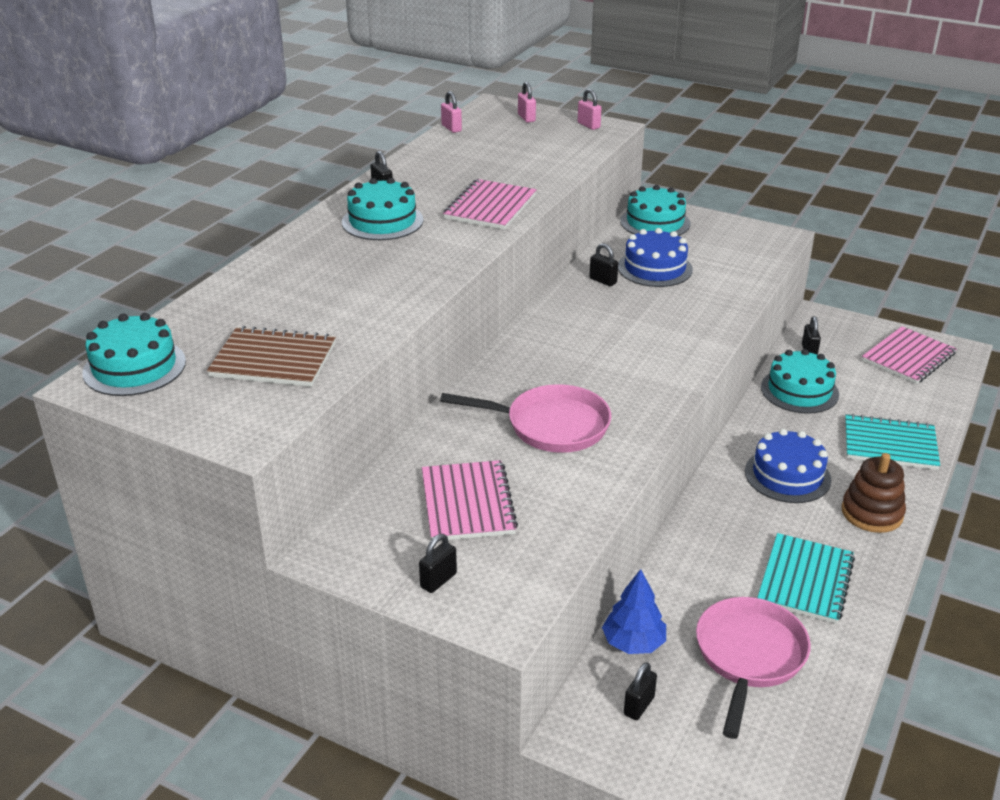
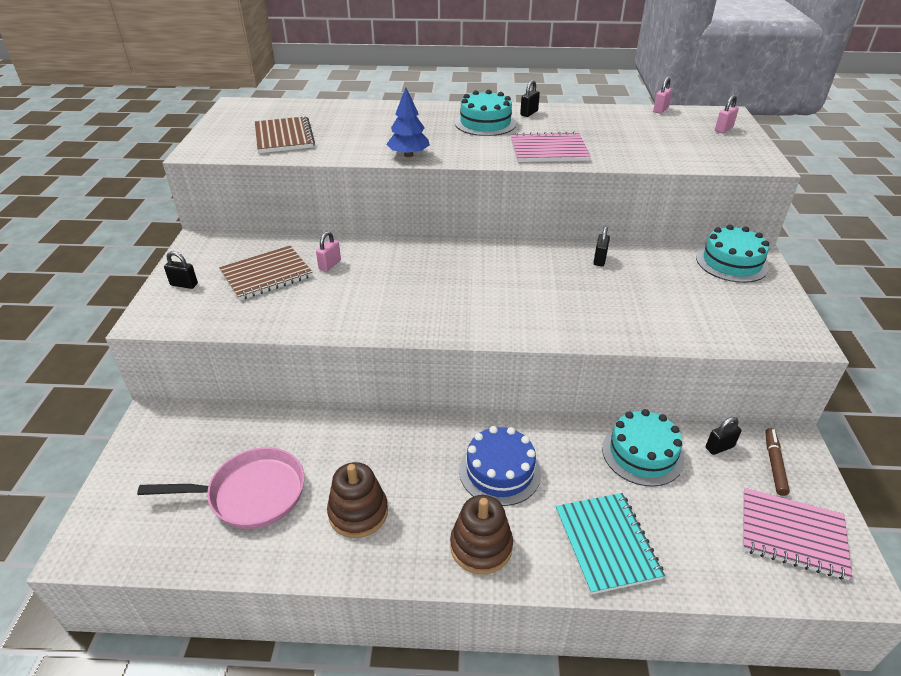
camera: 65 degrees right, 5 degrees up
(134, 367) = (257, 108): turquoise cake -> none
(467, 503) = (266, 274): pink notebook -> brown notebook
(551, 426) = (374, 285): pink pan -> none
(588, 125) = (751, 154): pink padlock -> pink padlock (330, 265)
(633, 643) = (247, 425): blue tree -> blue tree (408, 155)
(639, 706) = (184, 443): black padlock -> none
(655, 268) = (650, 280): blue cake -> none
(805, 580) = (358, 512): turquoise notebook -> brown stacking toy
(838, 335) = (774, 464): none -> brown marker

